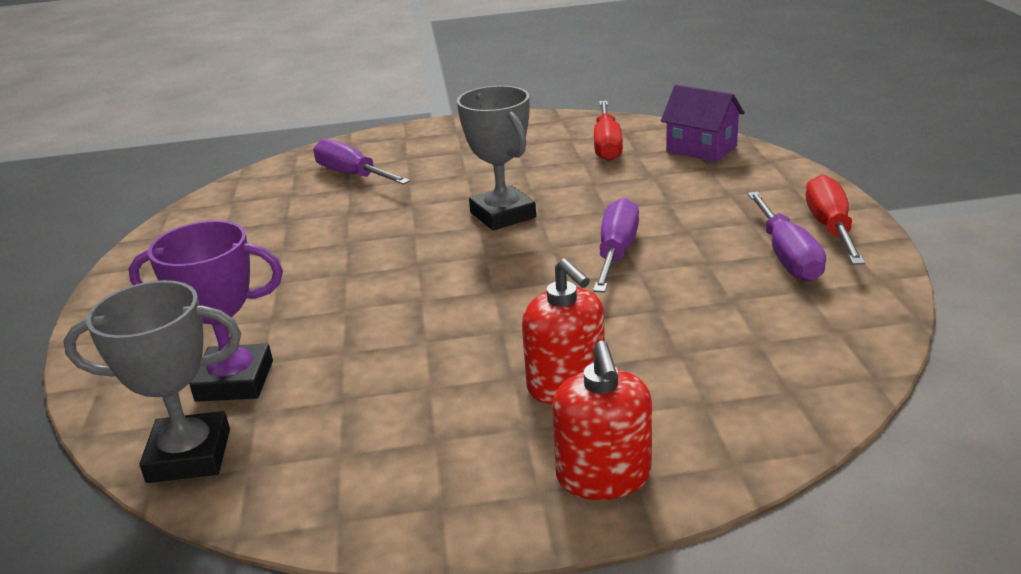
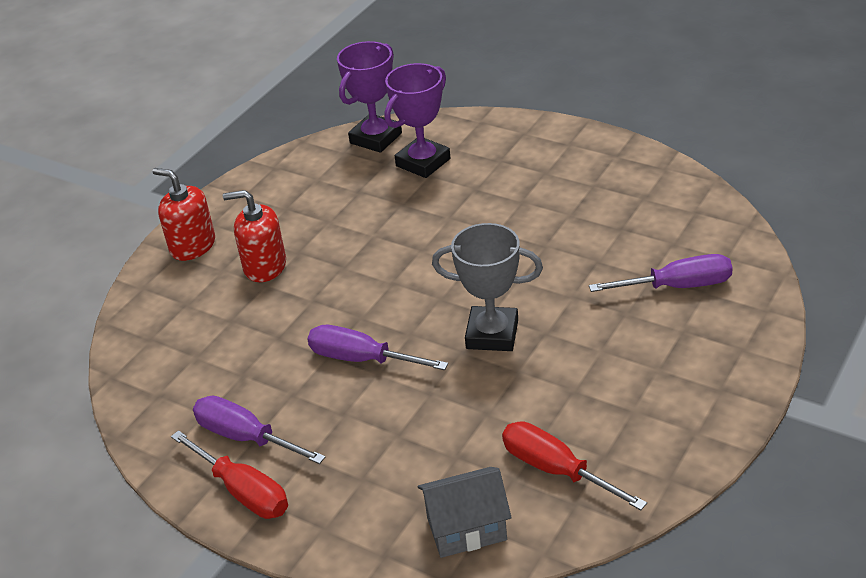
camera: 130 degrees right, 10 degrees up
(189, 456) = (375, 138): grey trophy -> purple trophy
(616, 253) = (362, 359): purple screwdriver -> purple screwdriver turned 150 degrees clockwise
(701, 149) = (466, 528): purple house -> grey house

